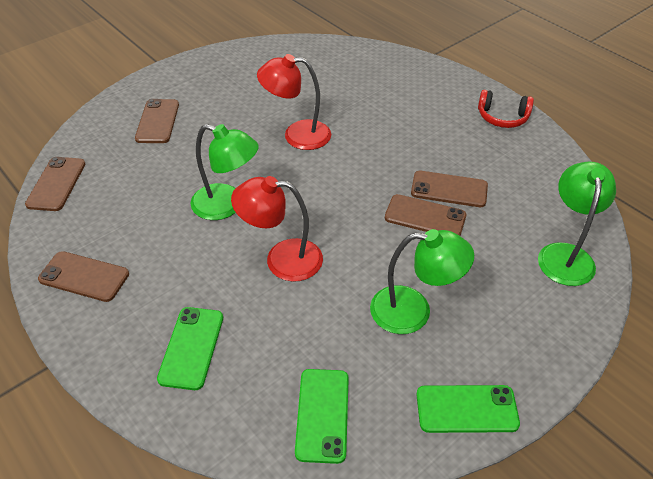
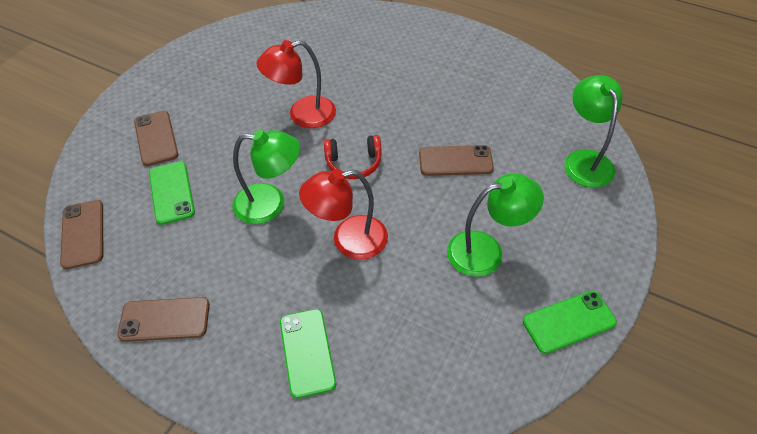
camera: 20 degrees left, 5 degrees up
(322, 415) = (454, 371): green phone -> green phone (171, 193)
(449, 189) = (464, 129): brown phone -> none
(502, 117) = (477, 48): red headphones -> red headphones (353, 163)

